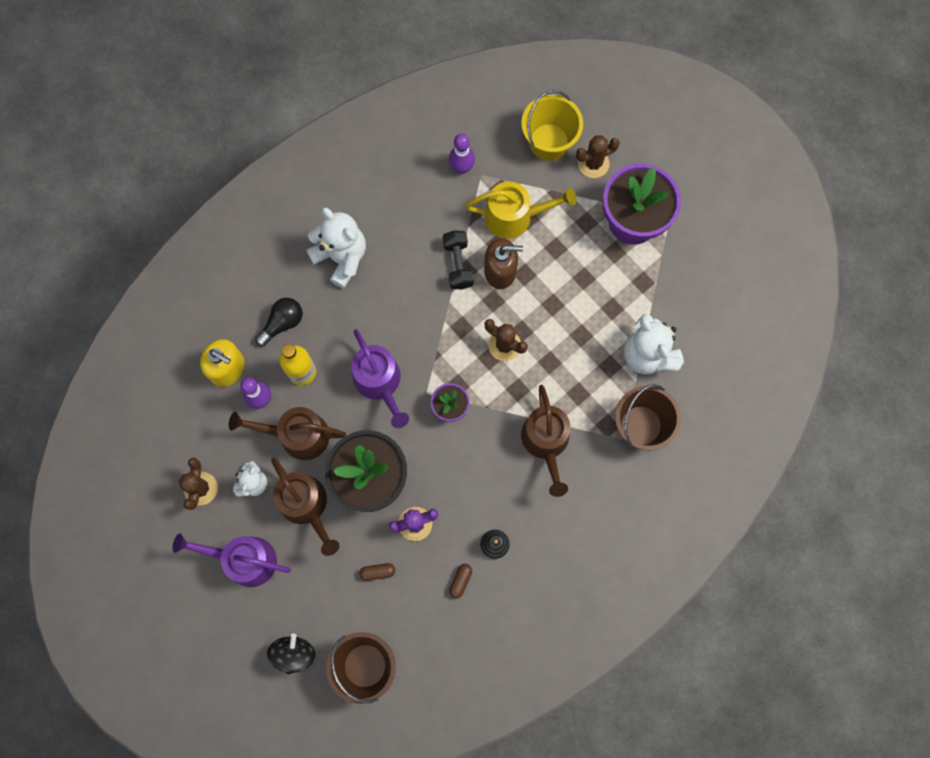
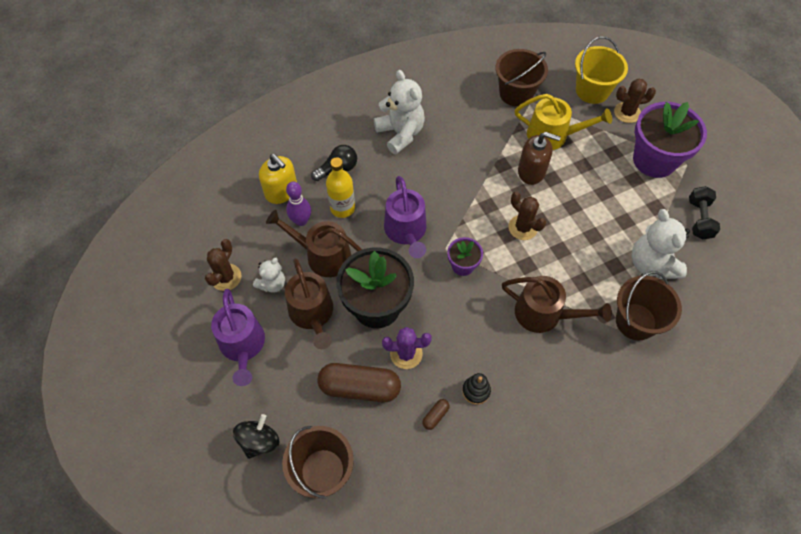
camera: 15 degrees right, 15 degrees down
(244, 560) = (243, 345): purple watering can -> purple watering can turned 135 degrees counterclockwise
(378, 572) = (360, 387): brown capsule -> brown capsule, size x2.38
(458, 264) = (496, 159): black dumbbell -> black dumbbell (699, 219)
(461, 168) = (516, 93): purple bowling pin -> brown bucket
(546, 442) = (544, 314): brown watering can -> brown watering can turned 75 degrees counterclockwise

